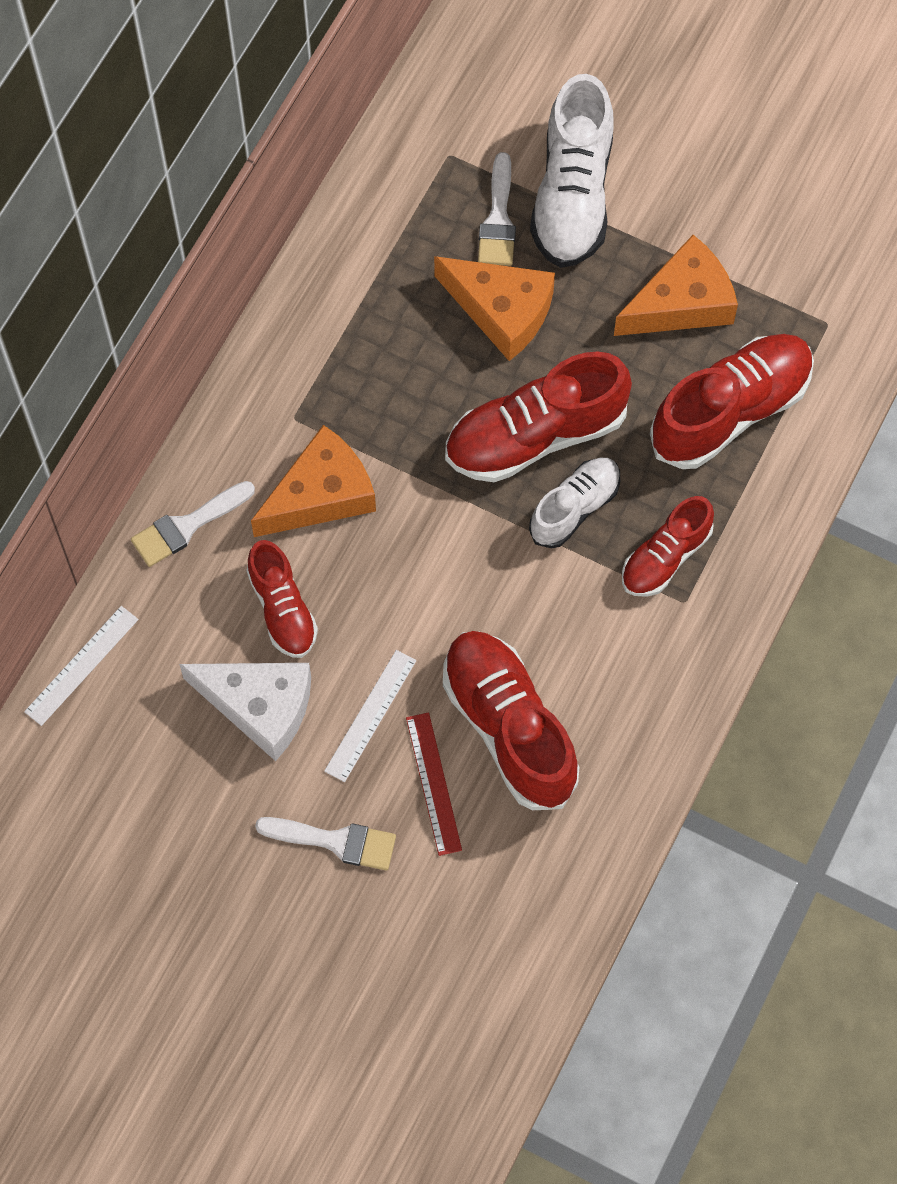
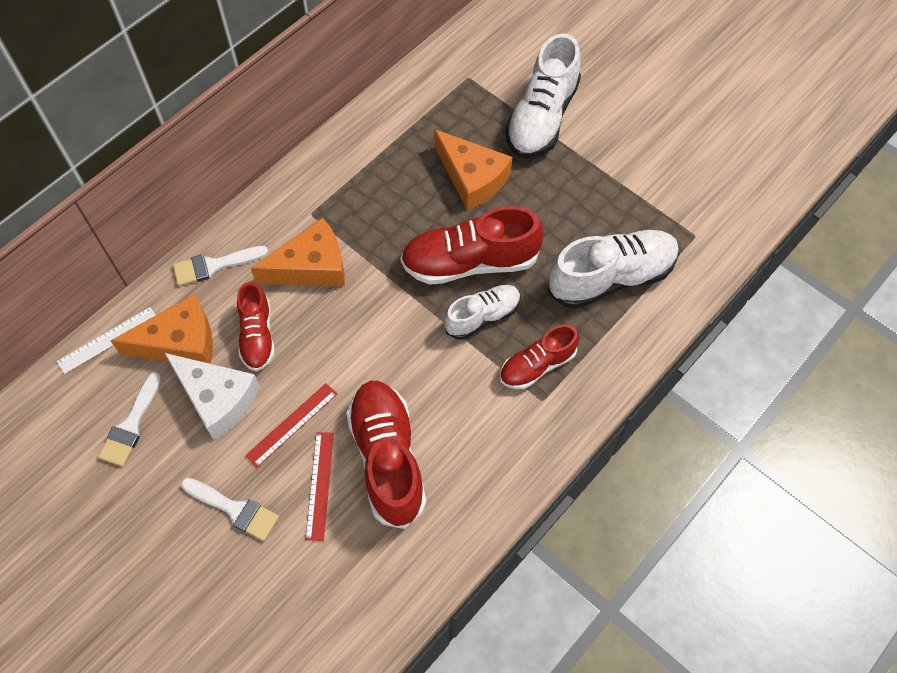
camera: 15 degrees right, 5 degrees down
(370, 715) = (292, 424): white ruler -> red ruler
(498, 218) = (488, 121): white brush -> white brush (131, 424)
(682, 303) = (596, 200): orange cheese -> orange cheese (180, 342)
(730, 411) = (611, 277): red shoe -> white shoe

